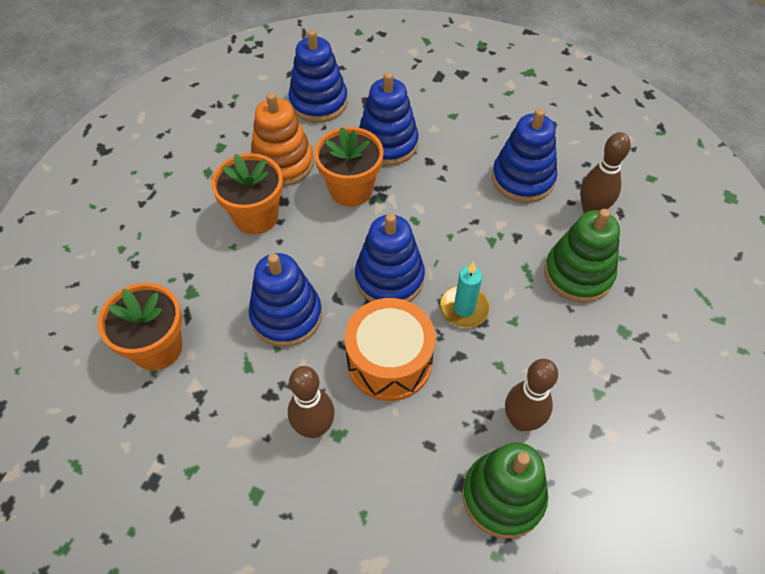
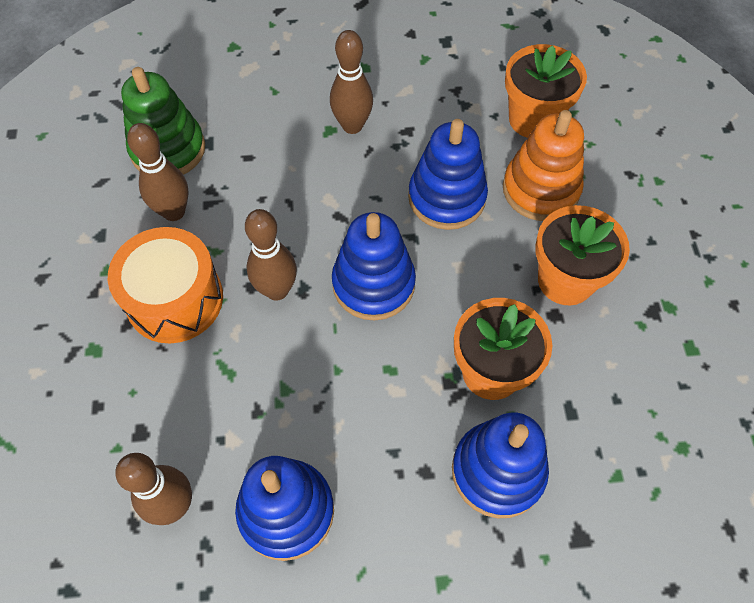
camera: 150 degrees right, 5 degrees up
(283, 163) = (599, 365): orange stacking toy -> orange stacking toy (540, 189)
(318, 102) = (642, 494): blue stacking toy -> none
(389, 361) = (322, 204): orange drum -> orange drum (175, 299)
(464, 308) = (277, 290): turquoise candle -> brown bowling pin
(578, 274) = (165, 396): green stacking toy -> none

